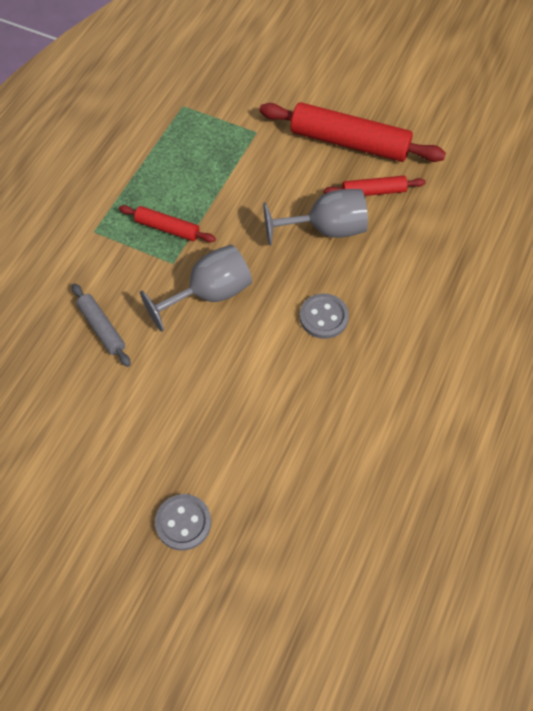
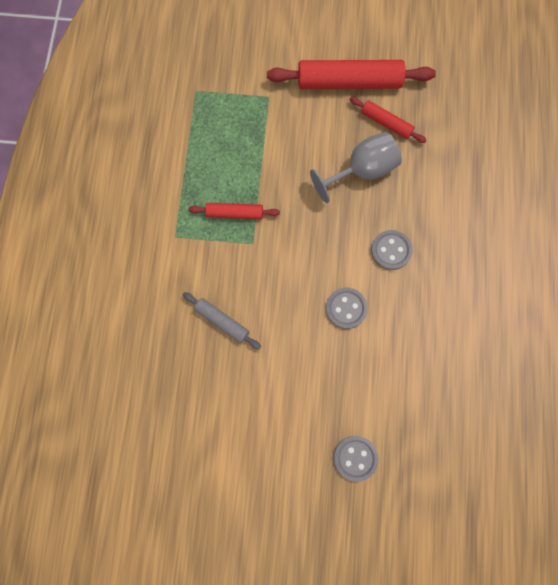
camera: 20 degrees left, 15 degrees up
(209, 294) = (294, 261): grey goblet -> none
(245, 360) = (346, 308): none -> grey button
(373, 191) = (386, 123): red rolling pin -> red rolling pin turned 60 degrees clockwise

